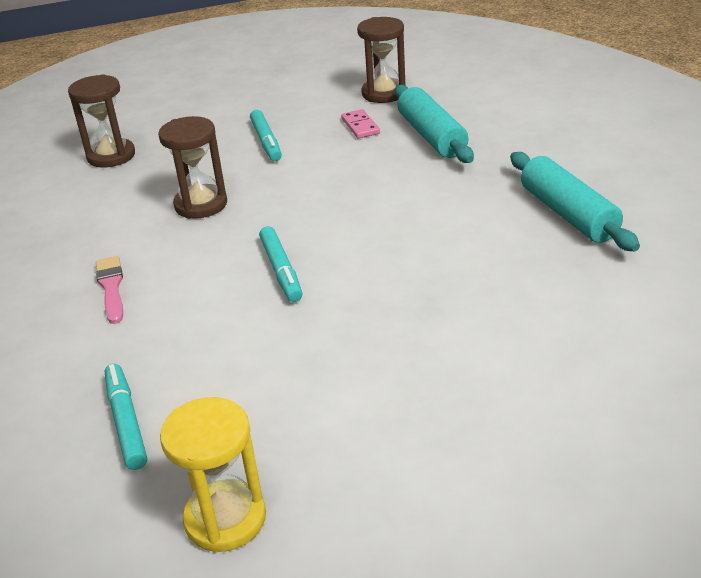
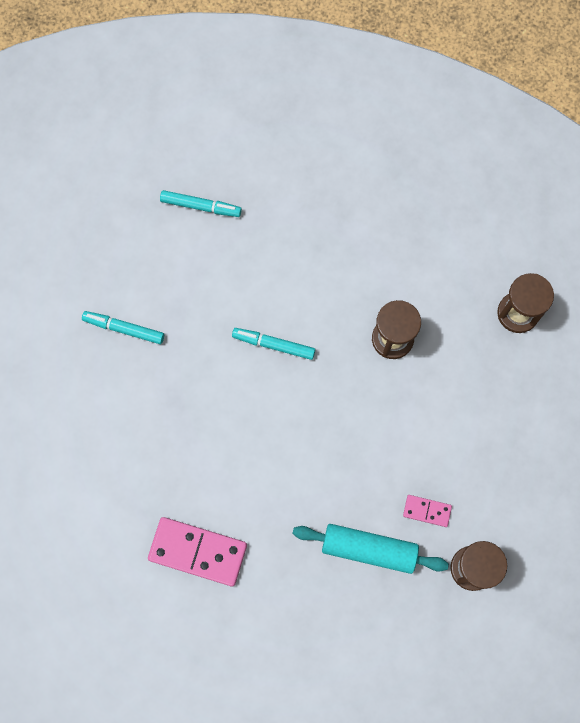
camera: 120 degrees right, 40 degrees up
(111, 287) = (330, 245): pink brush -> none
(225, 519) = (104, 220): yellow hourglass -> none
(266, 141) = (455, 430): turquoise marker -> turquoise marker (124, 329)
(568, 214) = (198, 551): turquoise rolling pin -> pink domino

